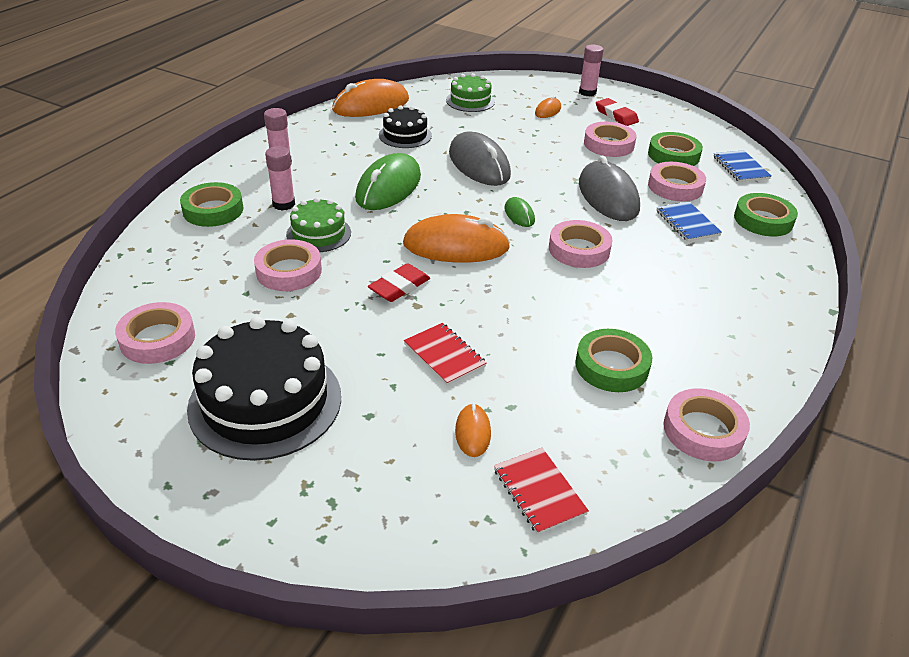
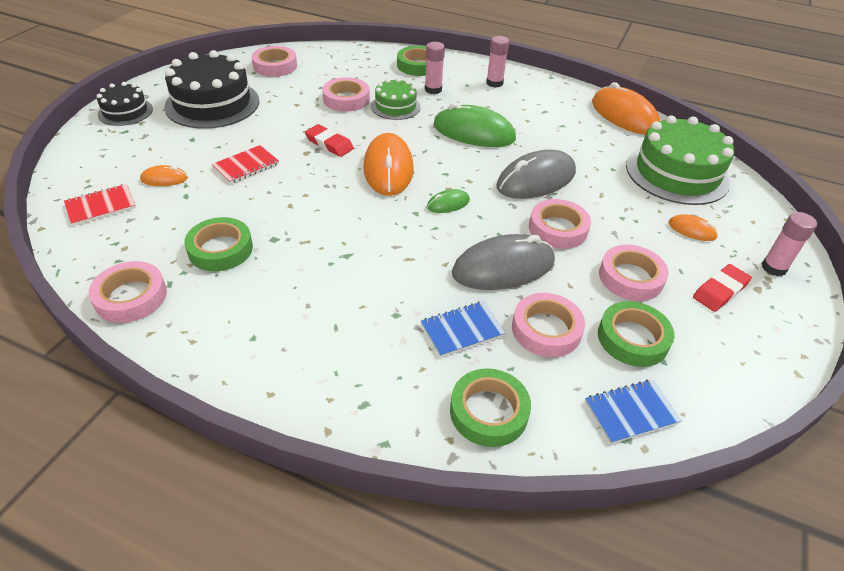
camera: 85 degrees right, 5 degrees up
(405, 135) = (573, 136): black cake -> black cake (125, 112)
(470, 101) = (677, 173): green cake -> green cake, size x1.82
(579, 249) = (393, 240): pink tape -> pink tape (558, 229)

